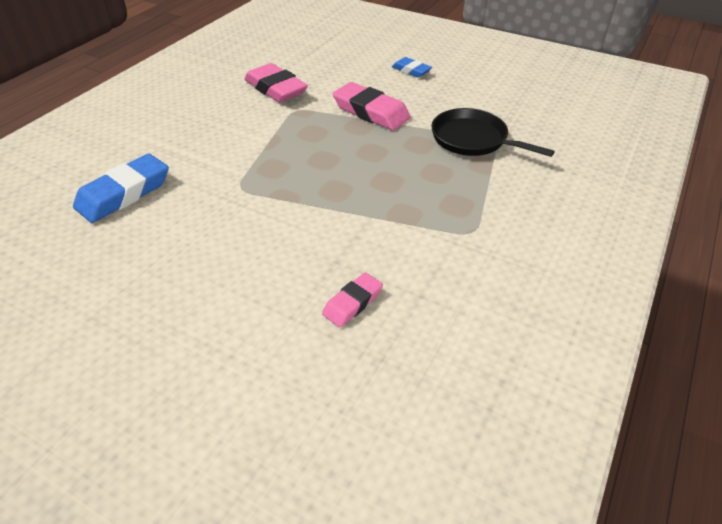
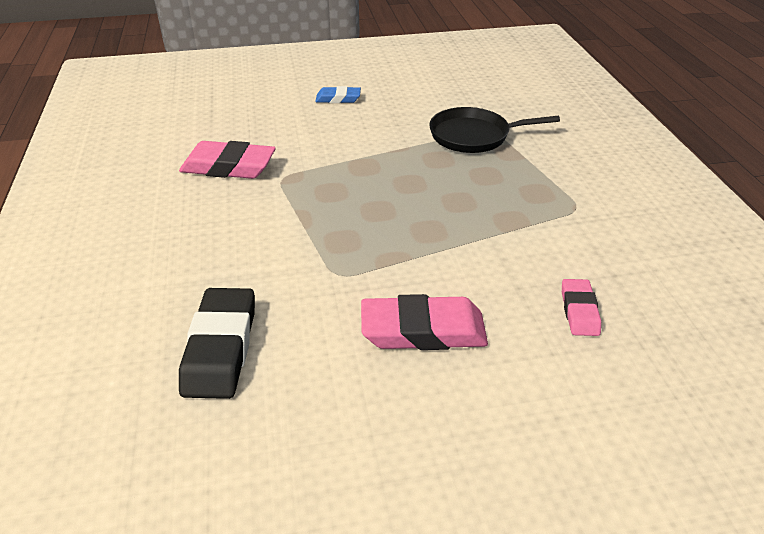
camera: 40 degrees left, 5 degrees down
(124, 193) = (221, 348): blue eraser -> black eraser
(371, 112) = (357, 149): pink eraser -> pink eraser (423, 330)

